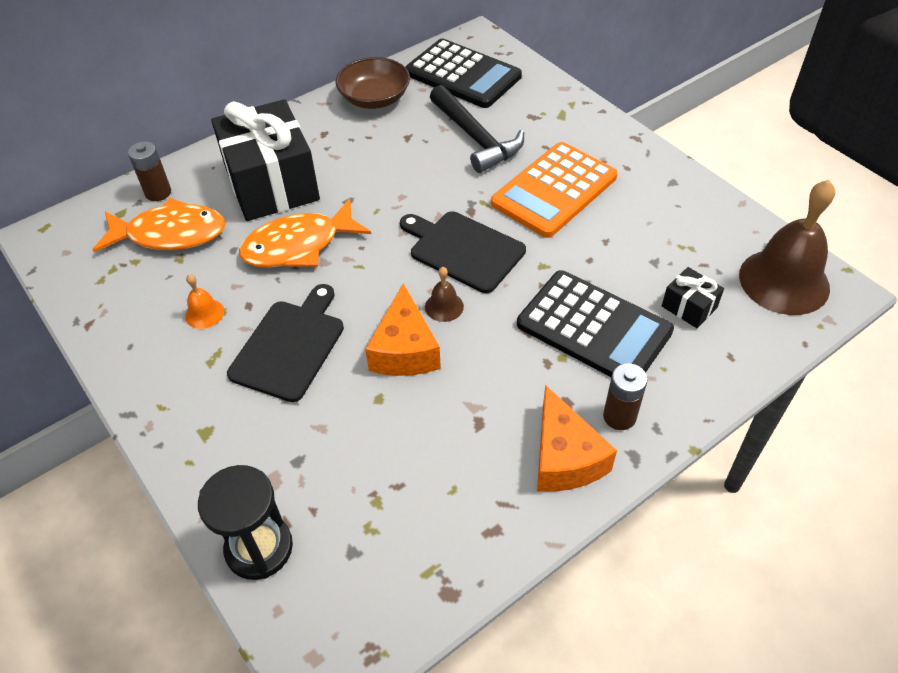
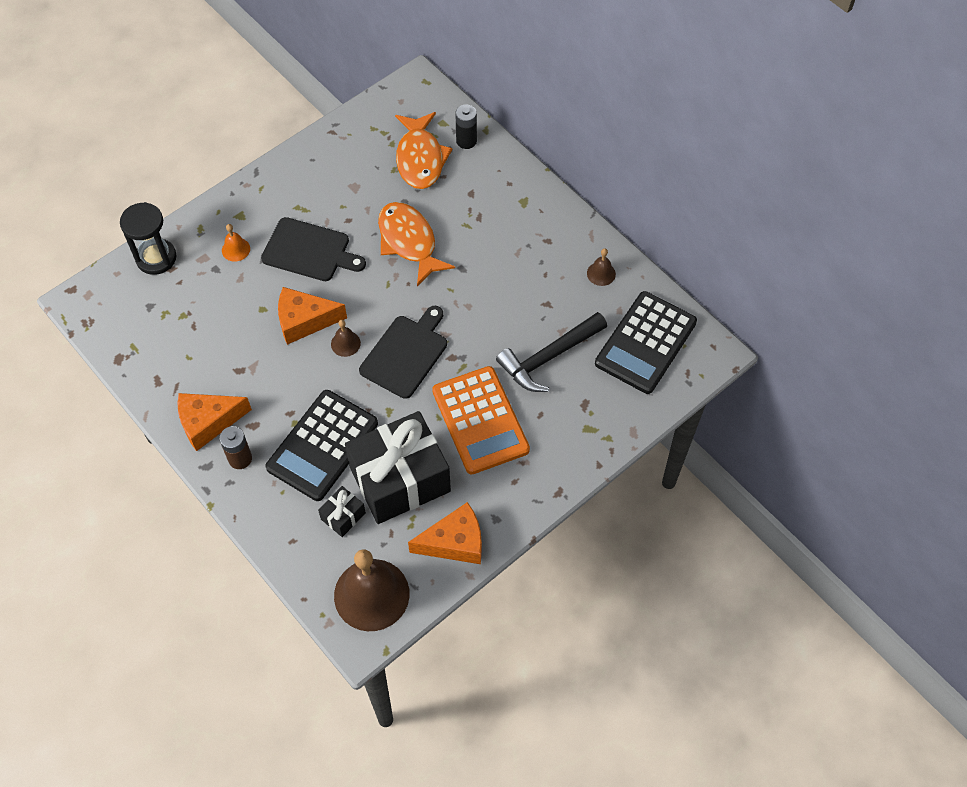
camera: 85 degrees right, 10 degrees up
(158, 192) = (466, 141): brown battery -> black battery
(204, 313) = (340, 195): orange bell -> orange bell (236, 249)
(272, 184) = (480, 213): black gift -> black gift (400, 480)
(374, 98) = (601, 273): brown bowl -> brown bell
(554, 190) = (480, 420): orange calculator -> orange calculator turned 150 degrees counterclockwise
(706, 213) = (455, 542): none -> orange cheese

